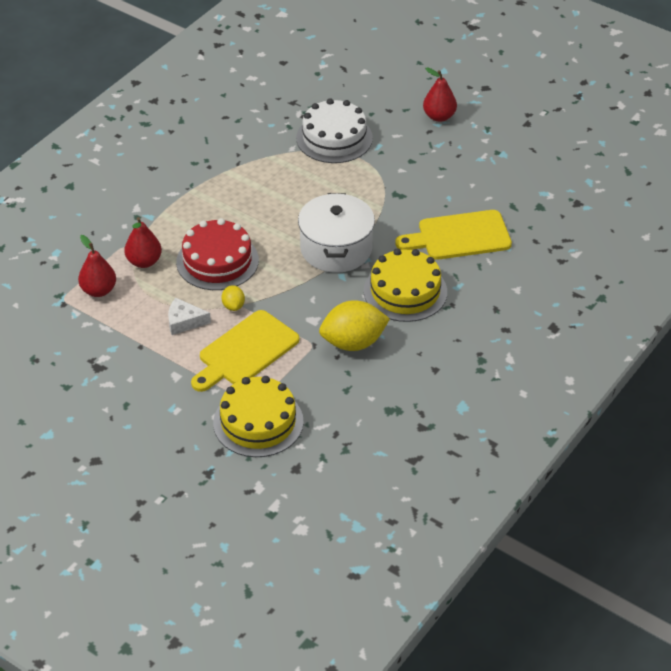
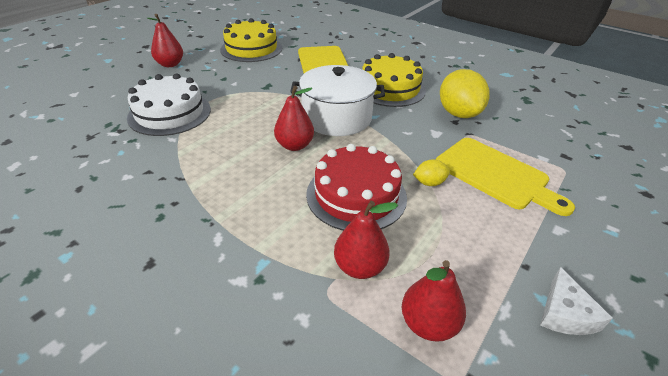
camera: 90 degrees left, 5 degrees down
(184, 321) = (466, 223): white cheese -> white cheese (565, 313)
(258, 422) = (588, 167): yellow cake -> yellow cake (251, 49)
(285, 222) = (294, 145): none -> red pear

